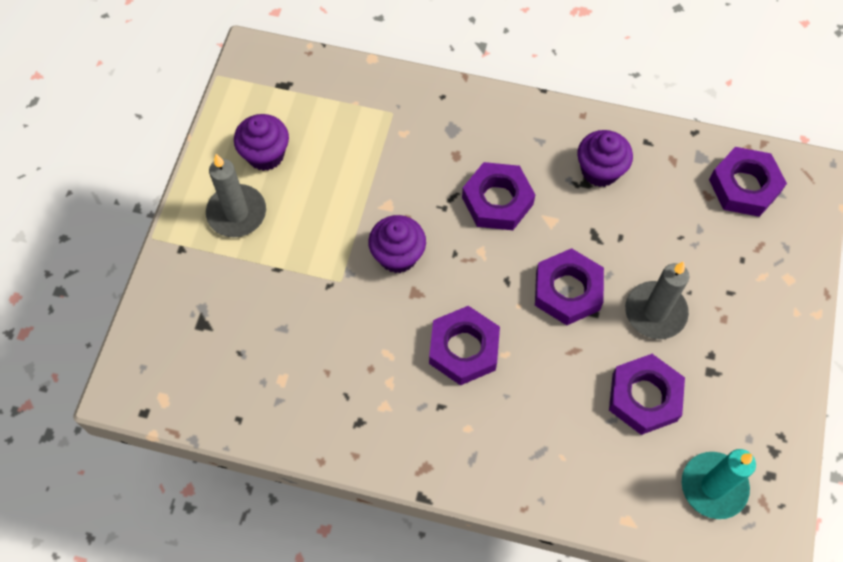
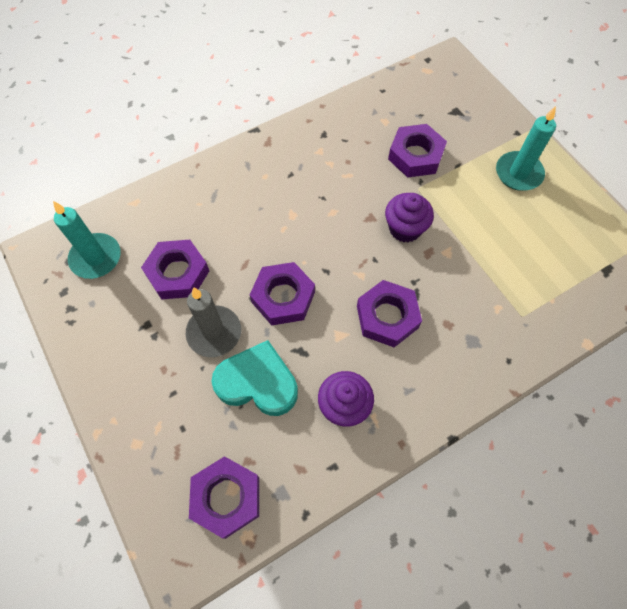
camera: 135 degrees right, 0 degrees up
(237, 213) = (518, 173): grey candle -> turquoise candle
(265, 155) = (552, 217): purple cupcake -> none
(463, 349) = (309, 211): purple nut -> purple nut (415, 155)
(652, 242) = (257, 382): none -> turquoise heart

